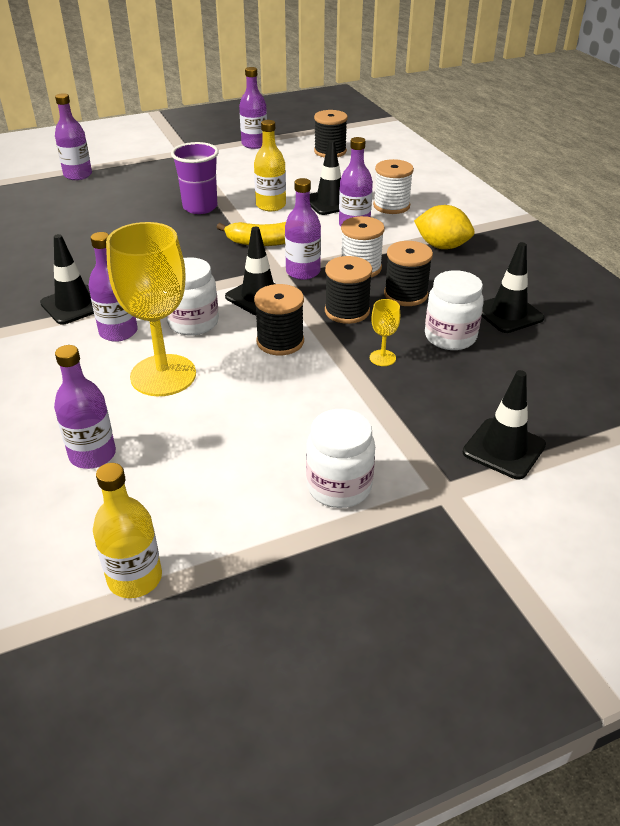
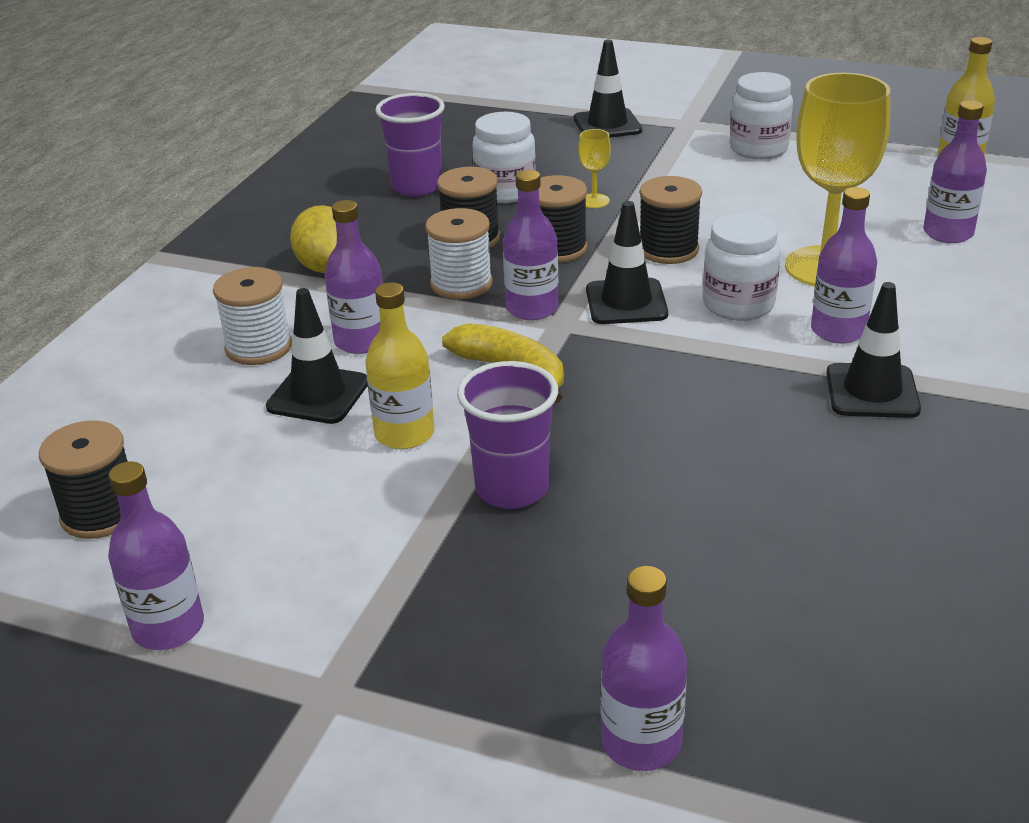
camera: 135 degrees left, 5 degrees down
(508, 313) = (416, 186): black traffic cone -> purple cup

